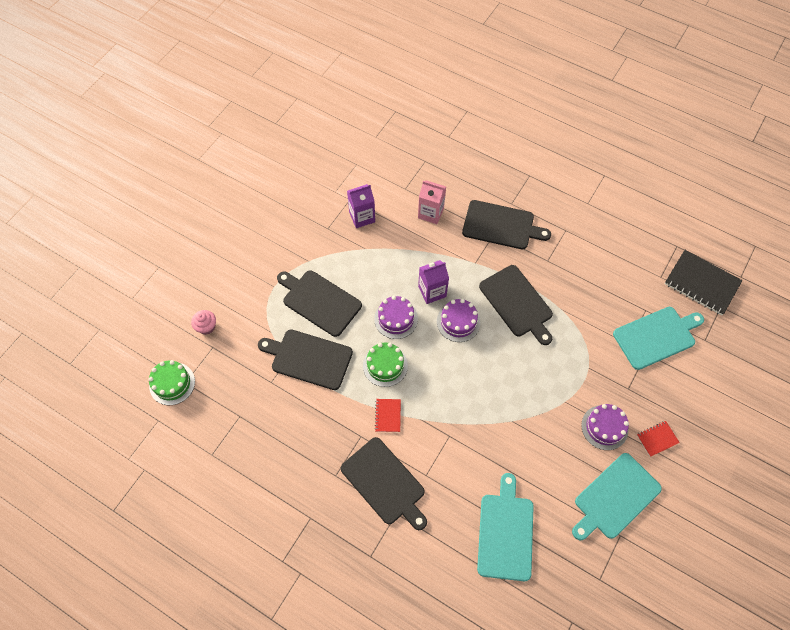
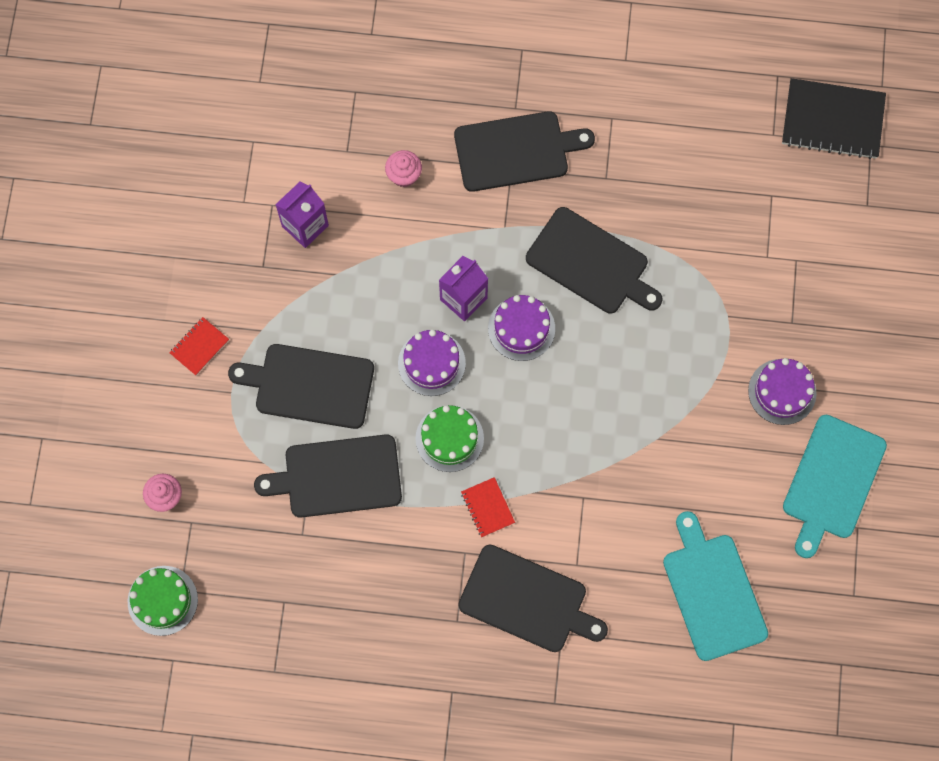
camera: 25 degrees left, 10 degrees up
(430, 213) = (404, 175): pink carton -> pink cupcake
(656, 336) = (801, 229): turquoise cutting board -> none
(657, 439) = (856, 377): red notebook -> red notebook (199, 347)

